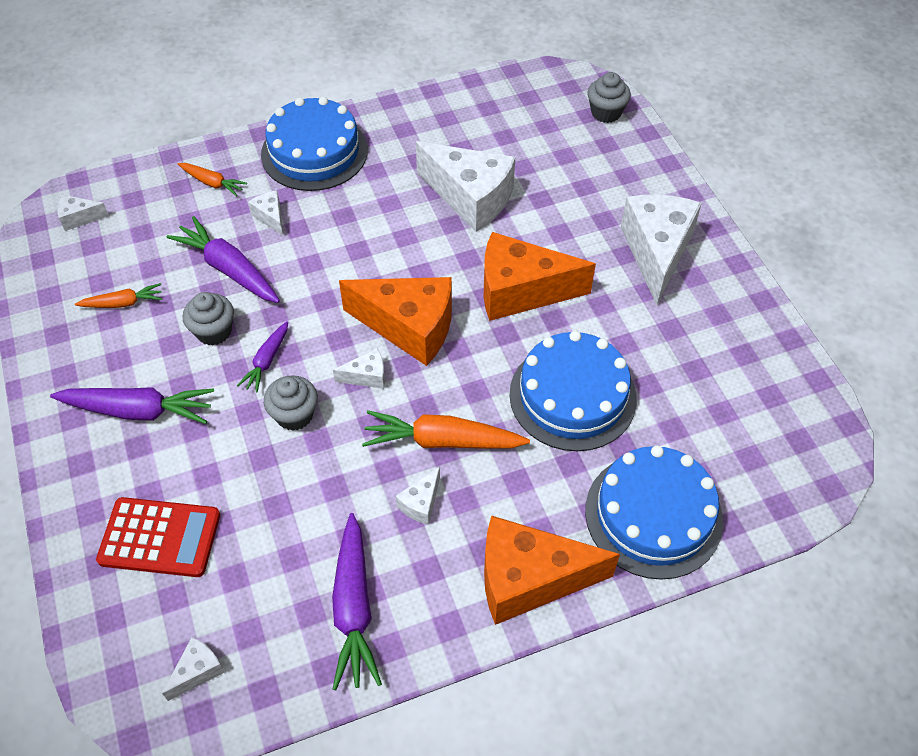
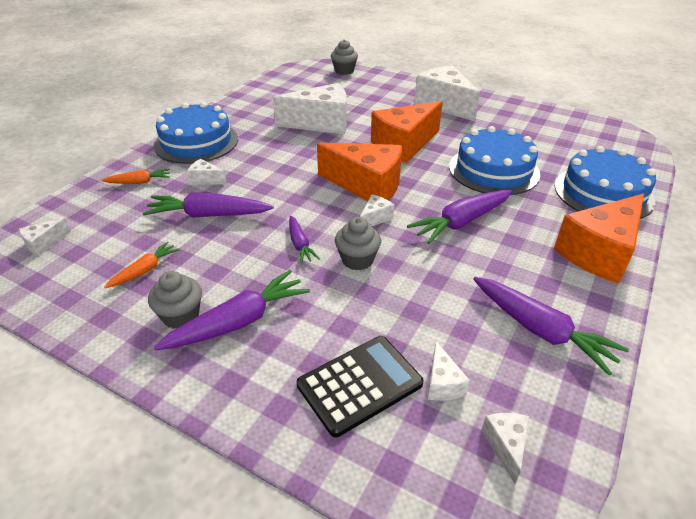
camera: 40 degrees left, 15 degrees down
(160, 538) = (360, 384): red calculator -> black calculator
(214, 331) = (240, 249): grey cupcake -> grey cupcake (181, 316)
(409, 327) = (367, 186): orange cheese -> orange cheese turned 45 degrees clockwise
(421, 503) = (494, 256): white cheese -> white cheese (442, 383)
(442, 441) = (461, 222): orange carrot -> purple carrot

